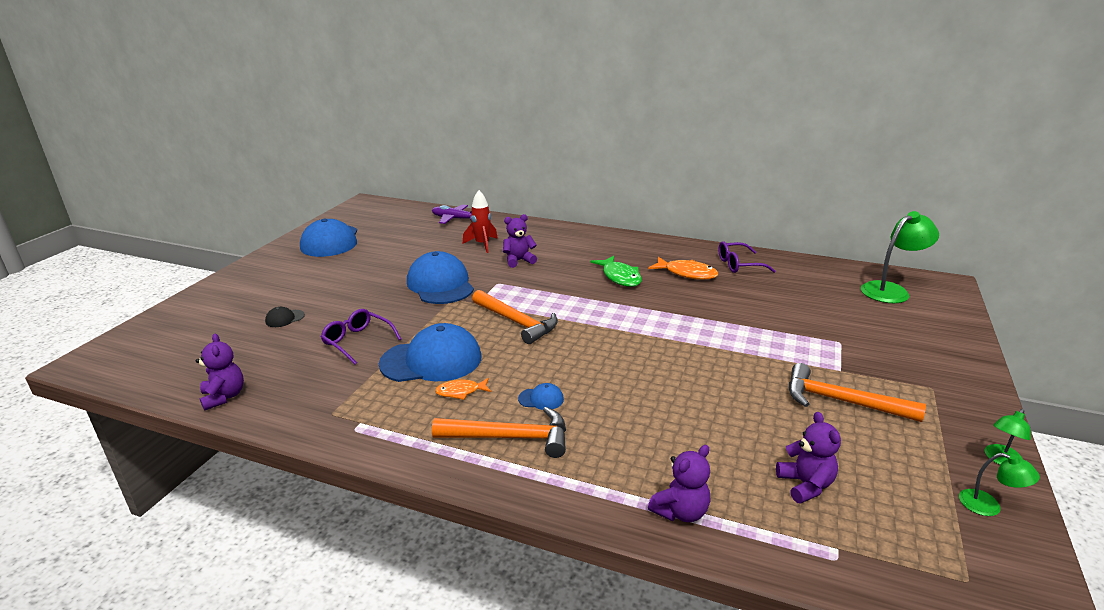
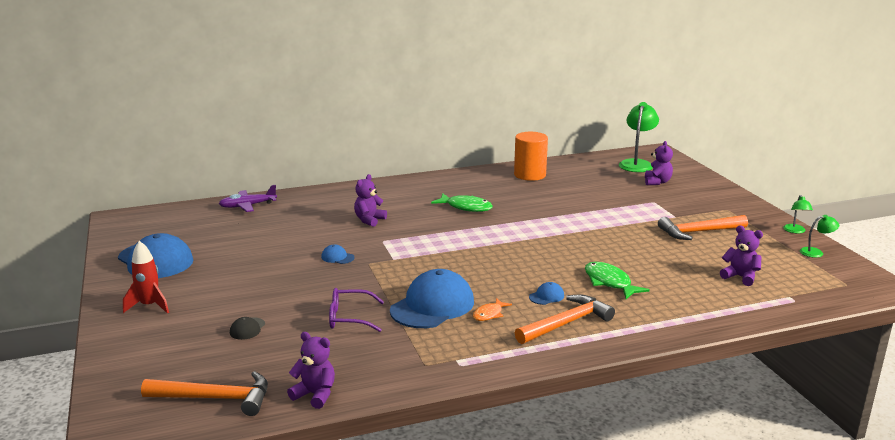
camera: 40 degrees left, 5 degrees down
(440, 284) = (337, 257): blue cap -> blue cap, size x0.41
(482, 244) = (315, 218): red rocket -> red rocket (150, 306)
(516, 322) = (447, 260): orange hammer -> orange hammer (215, 398)
(629, 414) = (609, 282): none -> green fish
(680, 512) = (708, 314): purple teddy bear -> purple teddy bear (657, 182)
(687, 273) = (506, 191): orange fish -> none
(738, 265) = (530, 175): purple glasses -> orange cylinder

